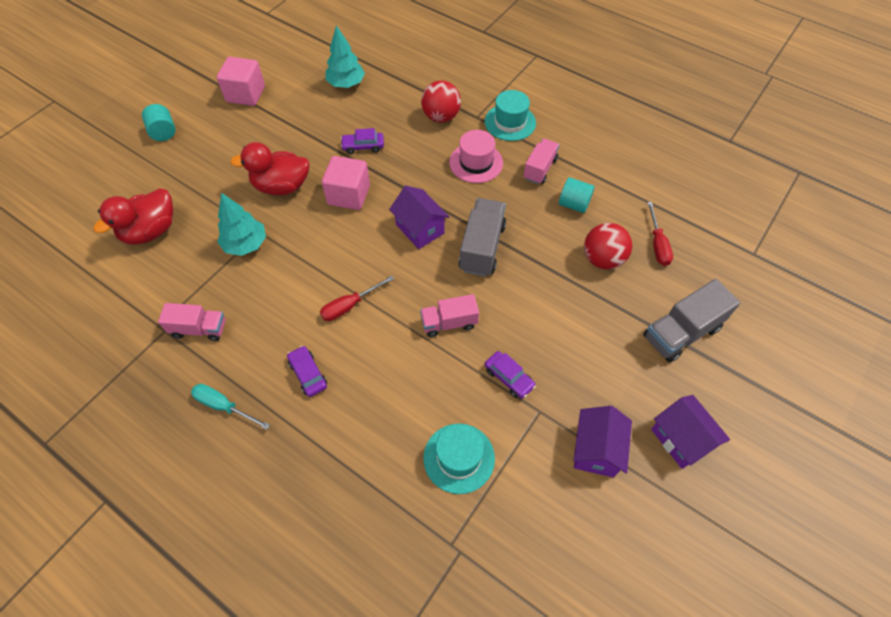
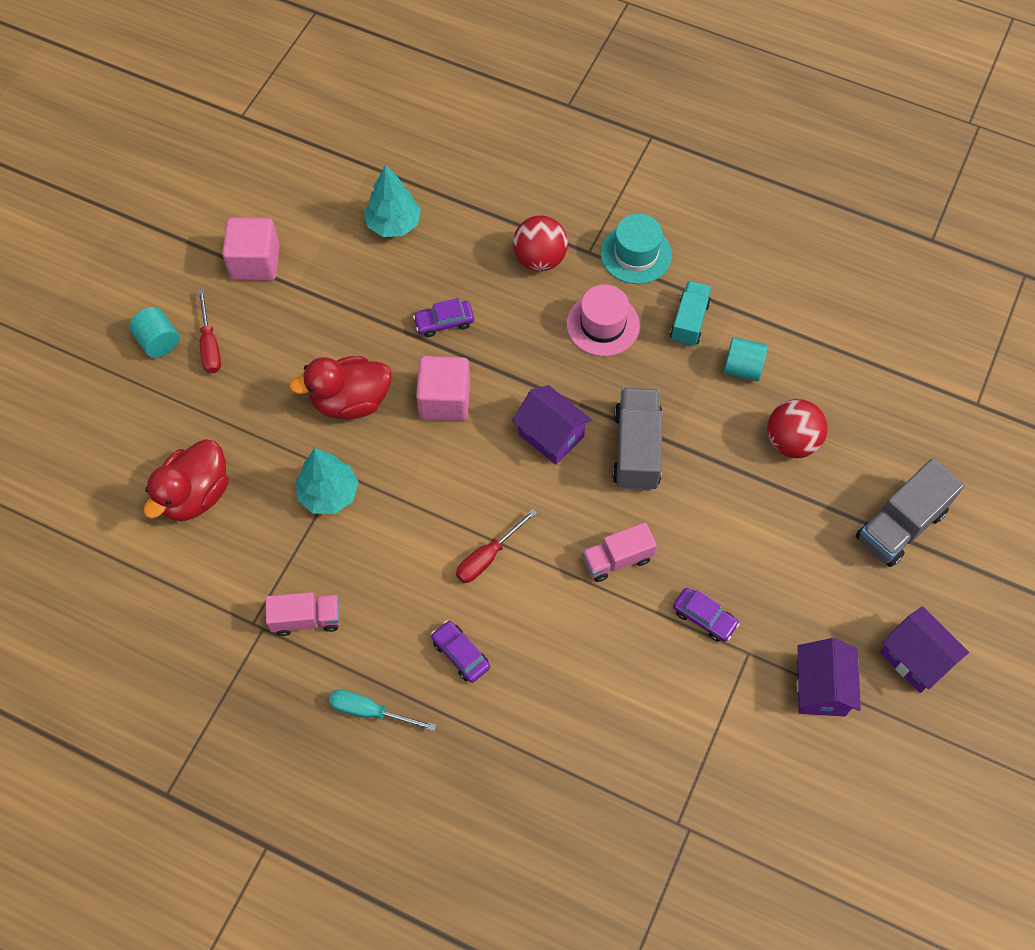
camera: 10 degrees left, 5 degrees up
(459, 458) = (665, 724): turquoise hat -> none
(540, 169) = (689, 321): pink truck -> turquoise truck
(657, 244) = (857, 410): red screwdriver -> red screwdriver (210, 345)

